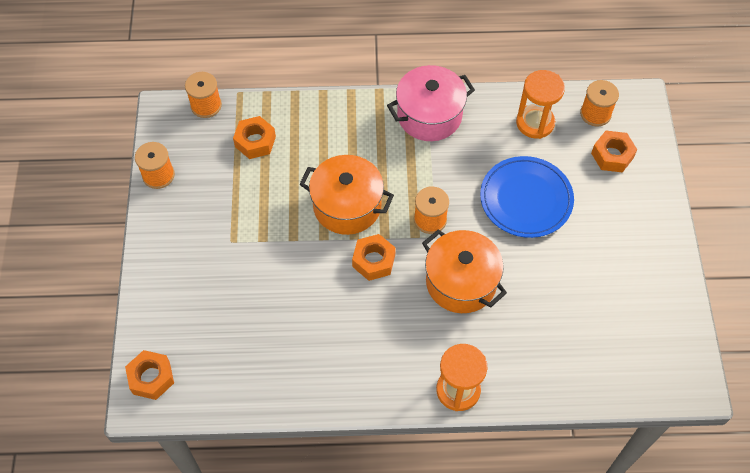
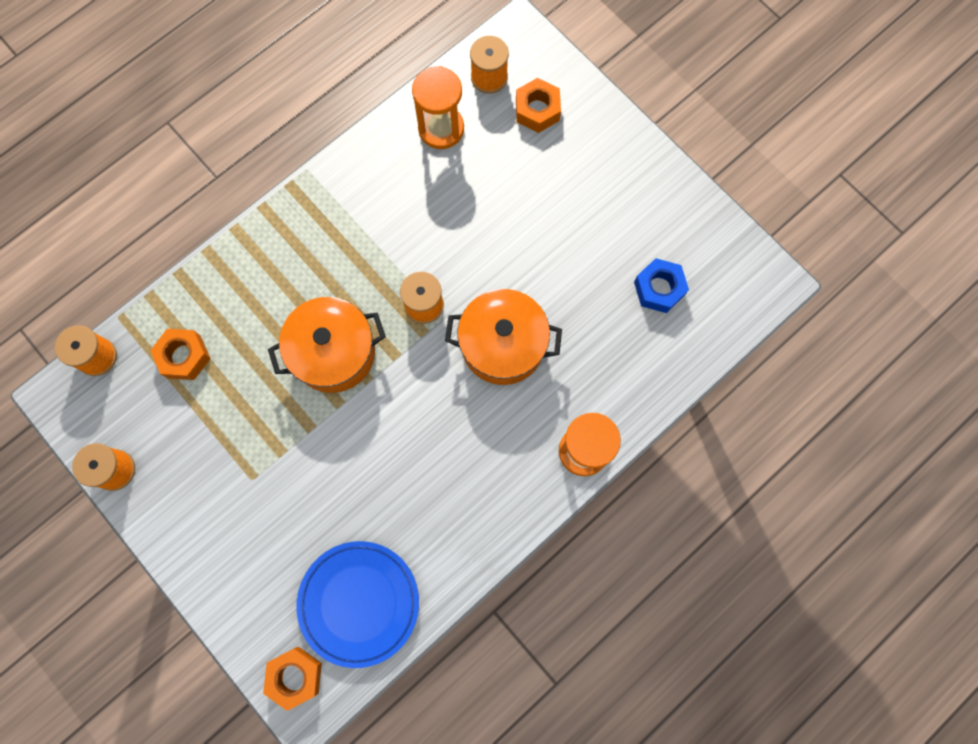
camera: 40 degrees left, 15 degrees up
(374, 261) = (406, 388): orange nut -> none
(429, 115) = (334, 196): pink pot -> none
(526, 199) = (495, 215): blue plate -> blue plate (359, 603)
(603, 327) = (659, 289): none -> blue nut

